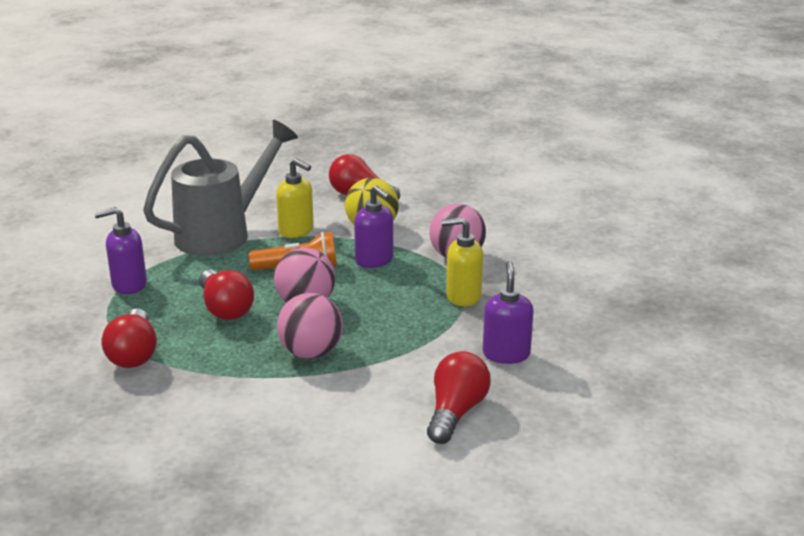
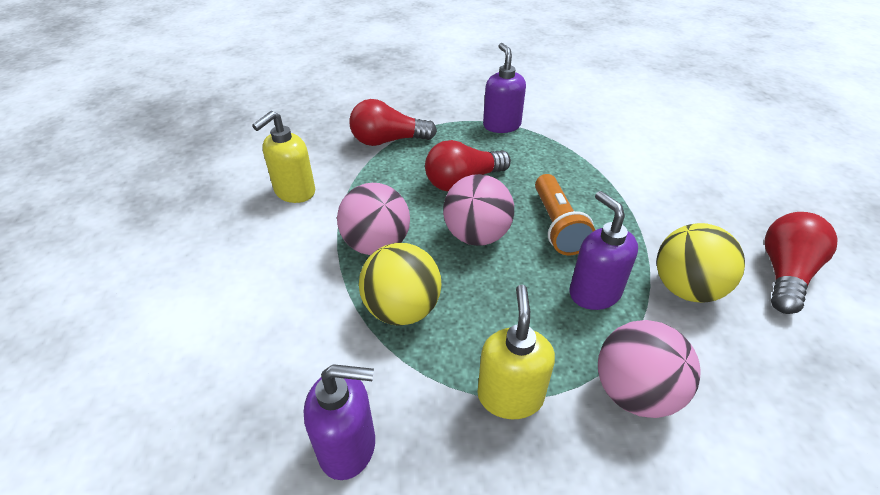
camera: 90 degrees right, 15 degrees up
(223, 233) = (620, 167): grey watering can -> none
(296, 231) = (648, 219): yellow soap dispenser -> yellow soap dispenser (294, 192)
(374, 260) = (594, 293): purple soap dispenser -> purple soap dispenser turned 105 degrees clockwise
(389, 337) = (402, 309): none -> yellow ball
(455, 412) = (228, 375): red light bulb -> none

